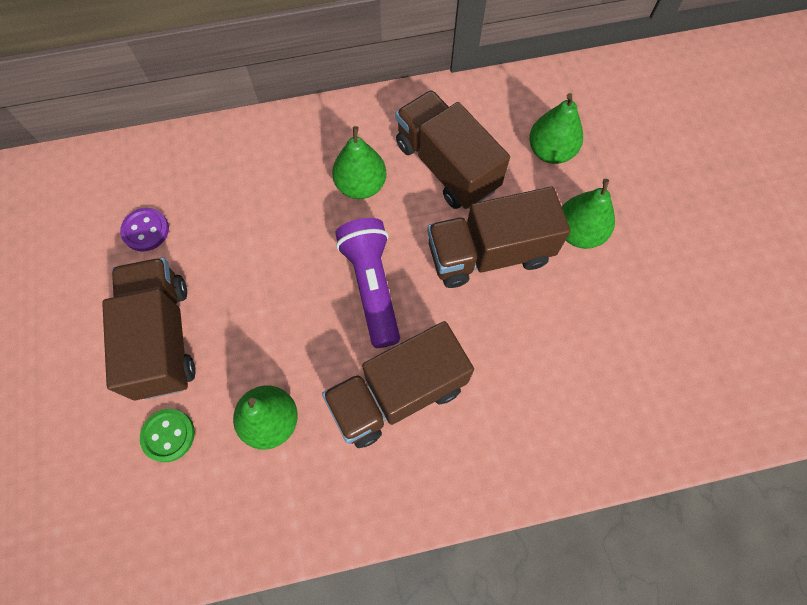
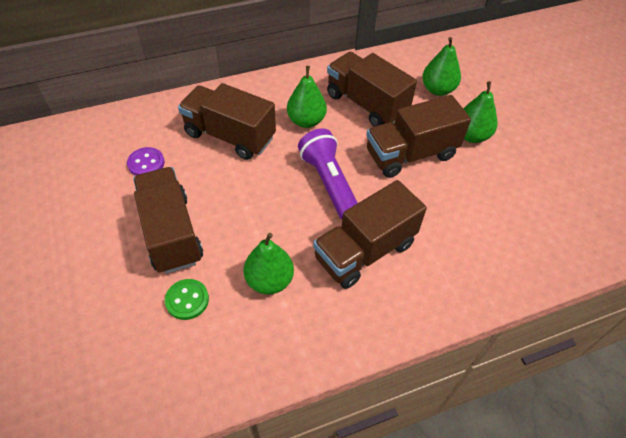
camera: 10 degrees left, 15 degrees down
(257, 199) = (230, 136): none -> brown truck

